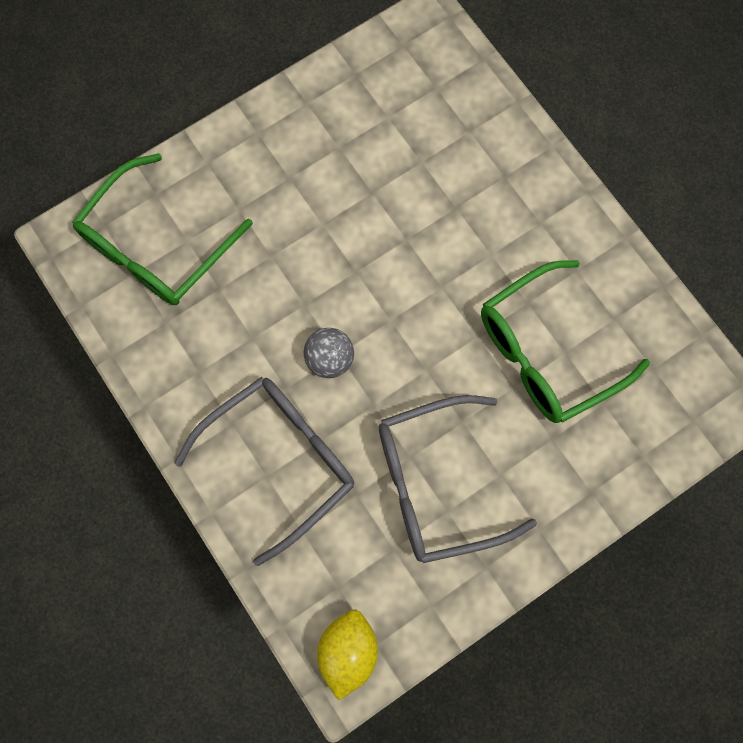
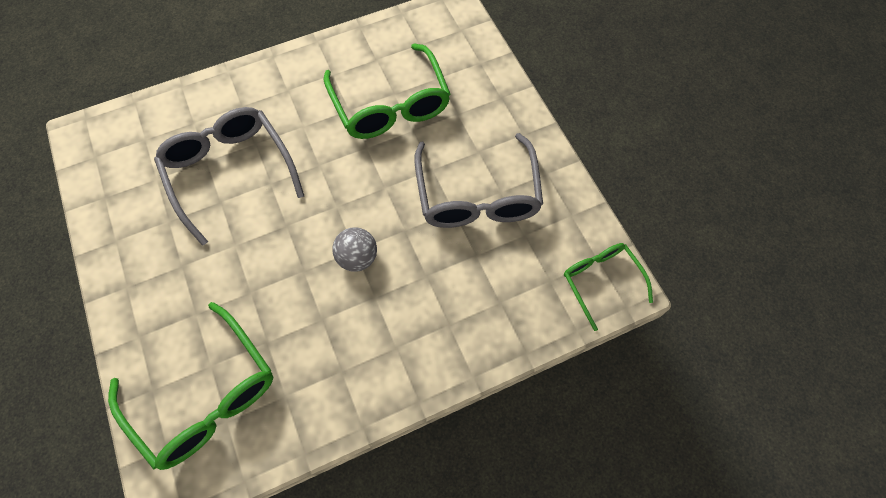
camera: 80 degrees left, 10 degrees down
(280, 460) = (437, 311): grey glasses -> grey glasses (230, 172)
(348, 650) = (601, 281): yellow lemon -> green glasses

